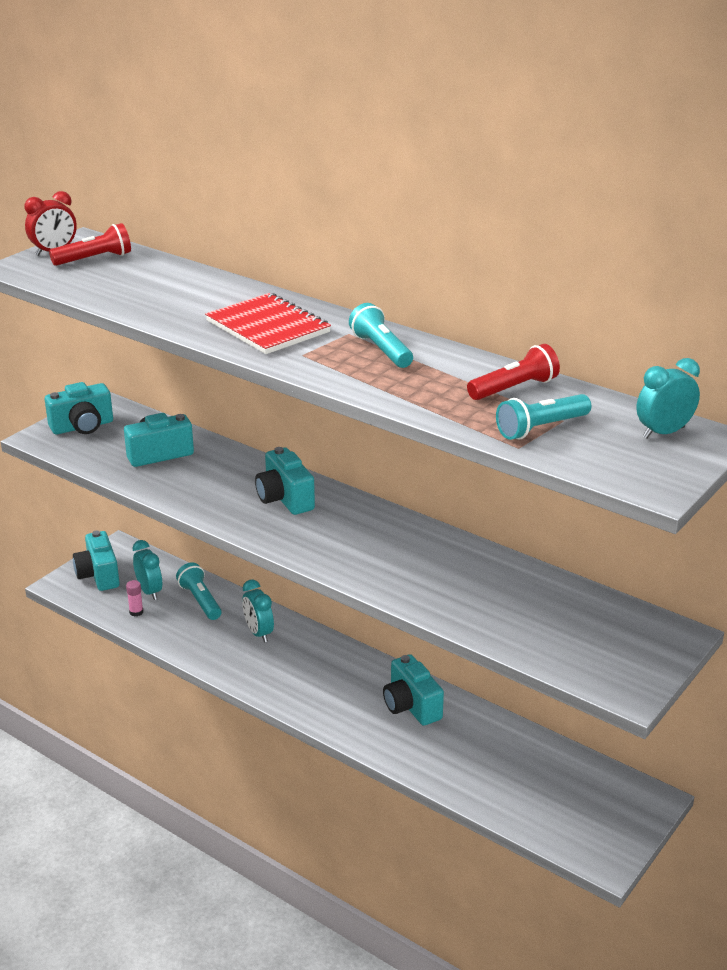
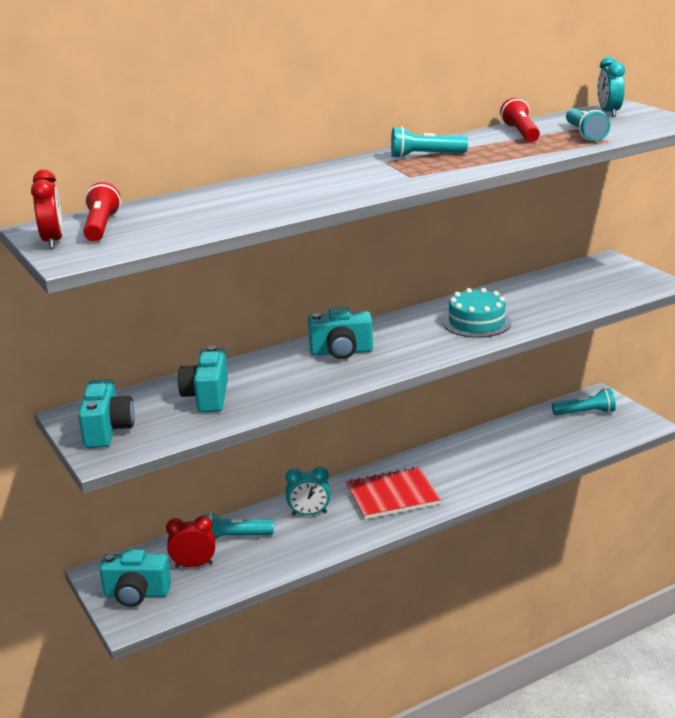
camera: 65 degrees left, 5 degrees down
(136, 612) = (221, 578): pink glue stick -> none
(149, 591) = (194, 565): turquoise clock -> red clock
(268, 327) = (344, 181): red notebook -> red notebook (392, 495)
(406, 566) = (477, 322): none -> turquoise cake
(411, 706) = (454, 461): turquoise camera -> none
(595, 794) = (585, 413): none -> turquoise flashlight

